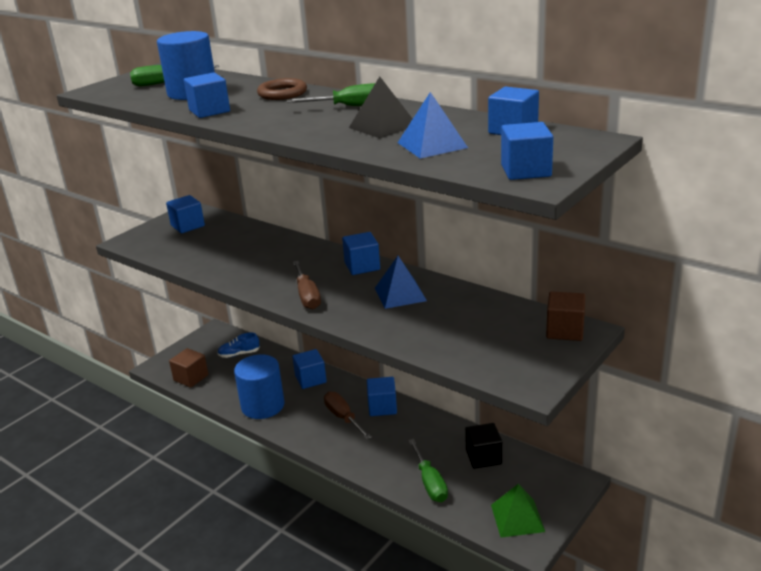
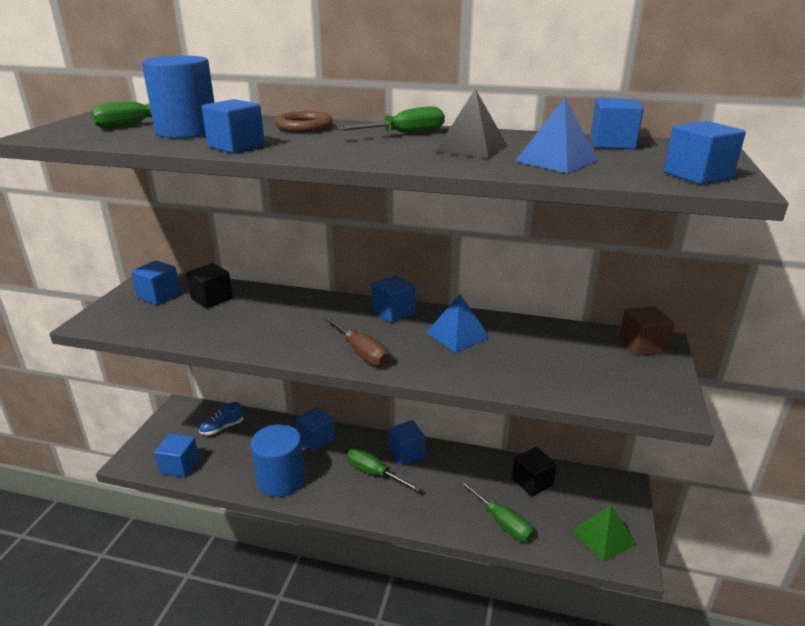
camera: 25 degrees left, 0 degrees up
(191, 378) = (179, 466): brown cube -> blue cube
(225, 234) = (212, 299): none -> black cube
(343, 418) = (374, 473): brown screwdriver -> green screwdriver

